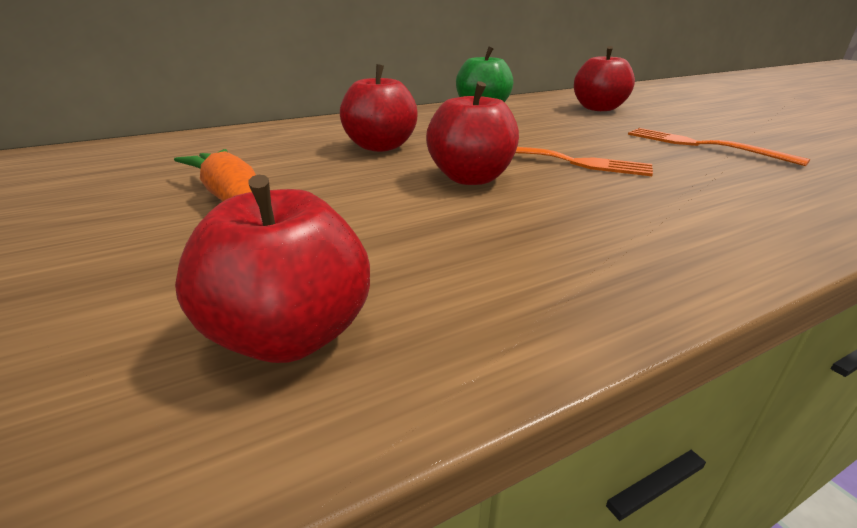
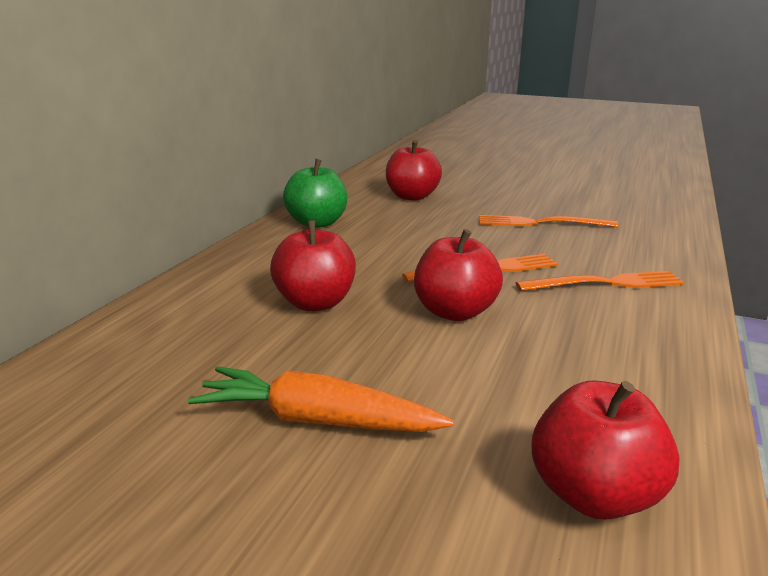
camera: 40 degrees left, 5 degrees down
(682, 201) = (605, 283): none -> orange fork

